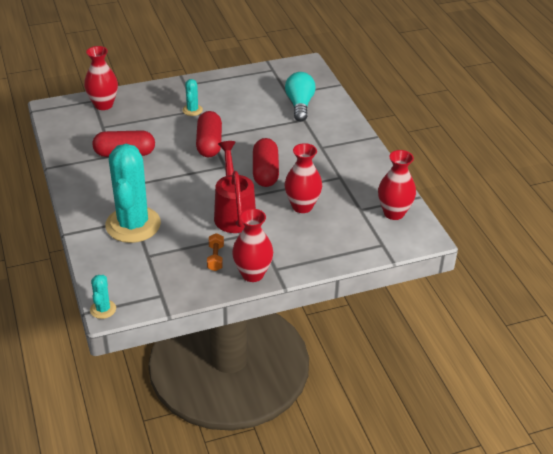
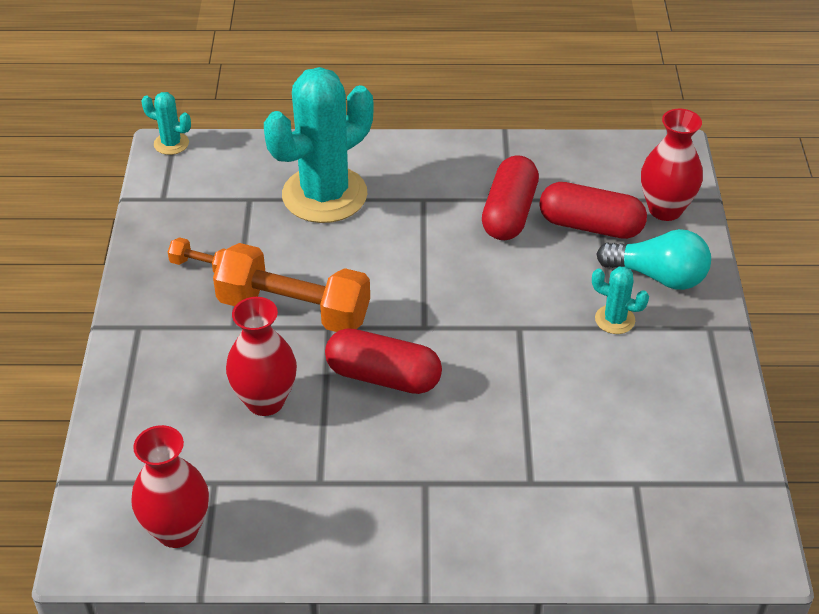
camera: 110 degrees right, 5 degrees up
(133, 225) = (324, 195): turquoise cactus -> turquoise cactus turned 60 degrees counterclockwise
(209, 143) = (498, 320): red capsule -> red capsule (590, 226)
(234, 213) = (294, 310): red watering can -> orange dumbbell
(252, 274) = (144, 298): red vase -> none
(299, 105) = (586, 491): turquoise light bulb -> turquoise light bulb (658, 276)

